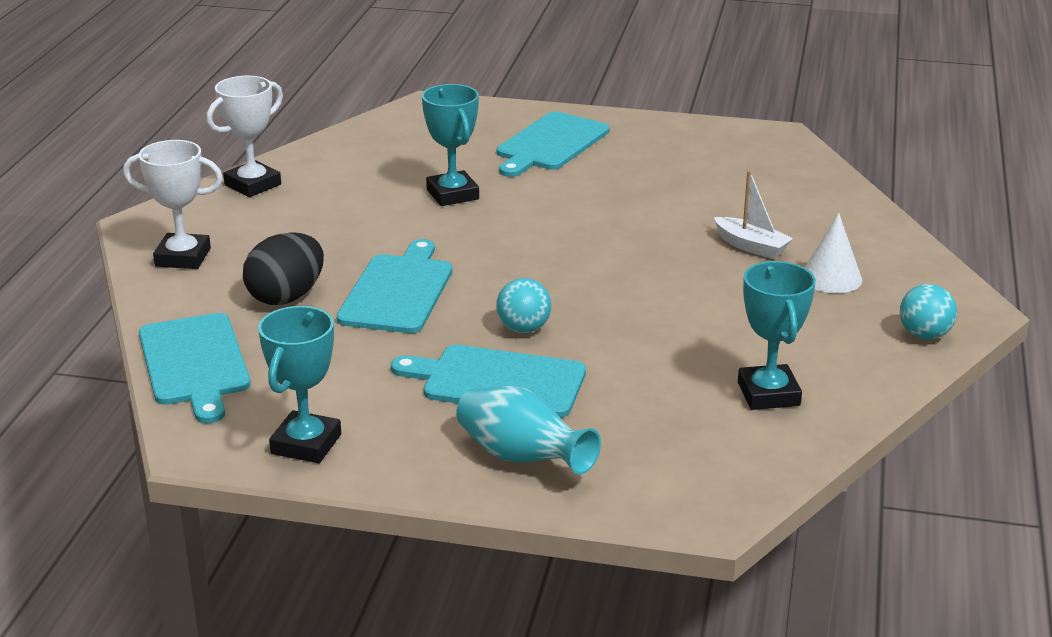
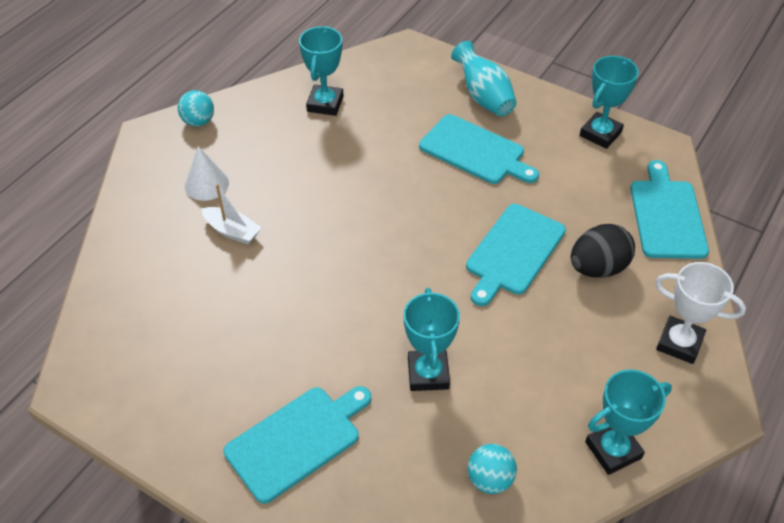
camera: 160 degrees left, 20 degrees up
(252, 185) = (613, 450): white trophy -> turquoise trophy
(523, 329) = (440, 190): turquoise ball -> turquoise ball (490, 479)
(751, 246) = (232, 231): white boat -> white boat turned 150 degrees clockwise

